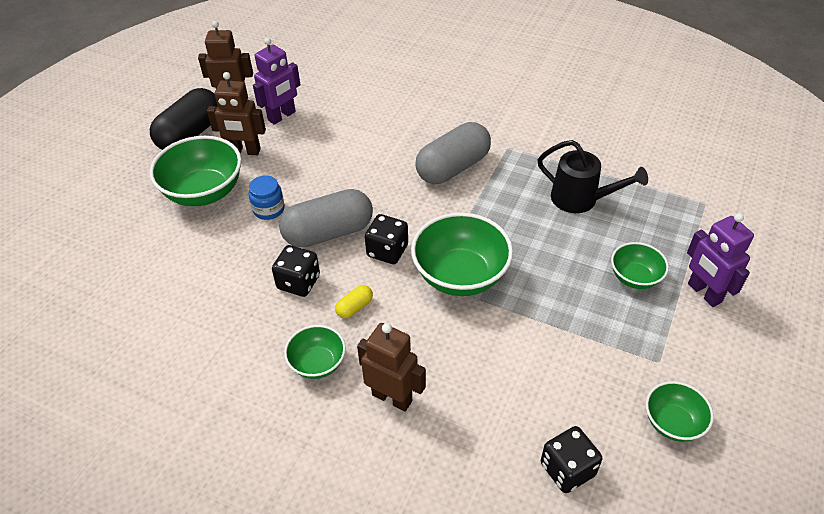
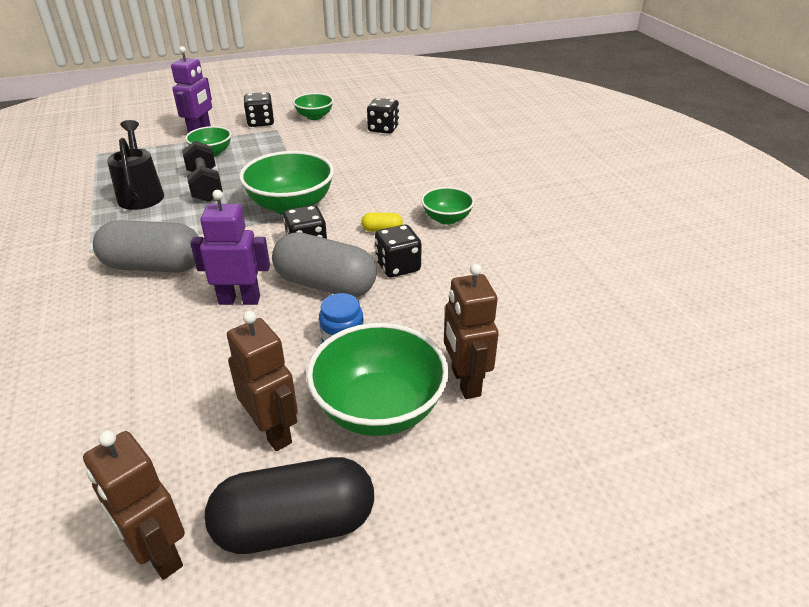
camera: 135 degrees left, 10 degrees down
(282, 116) = (163, 452): purple robot -> purple robot (239, 300)
(392, 397) = (424, 184): brown robot -> brown robot (465, 382)
(559, 241) = (205, 186): none -> black dumbbell
(694, 358) = (260, 122): none -> black dice

